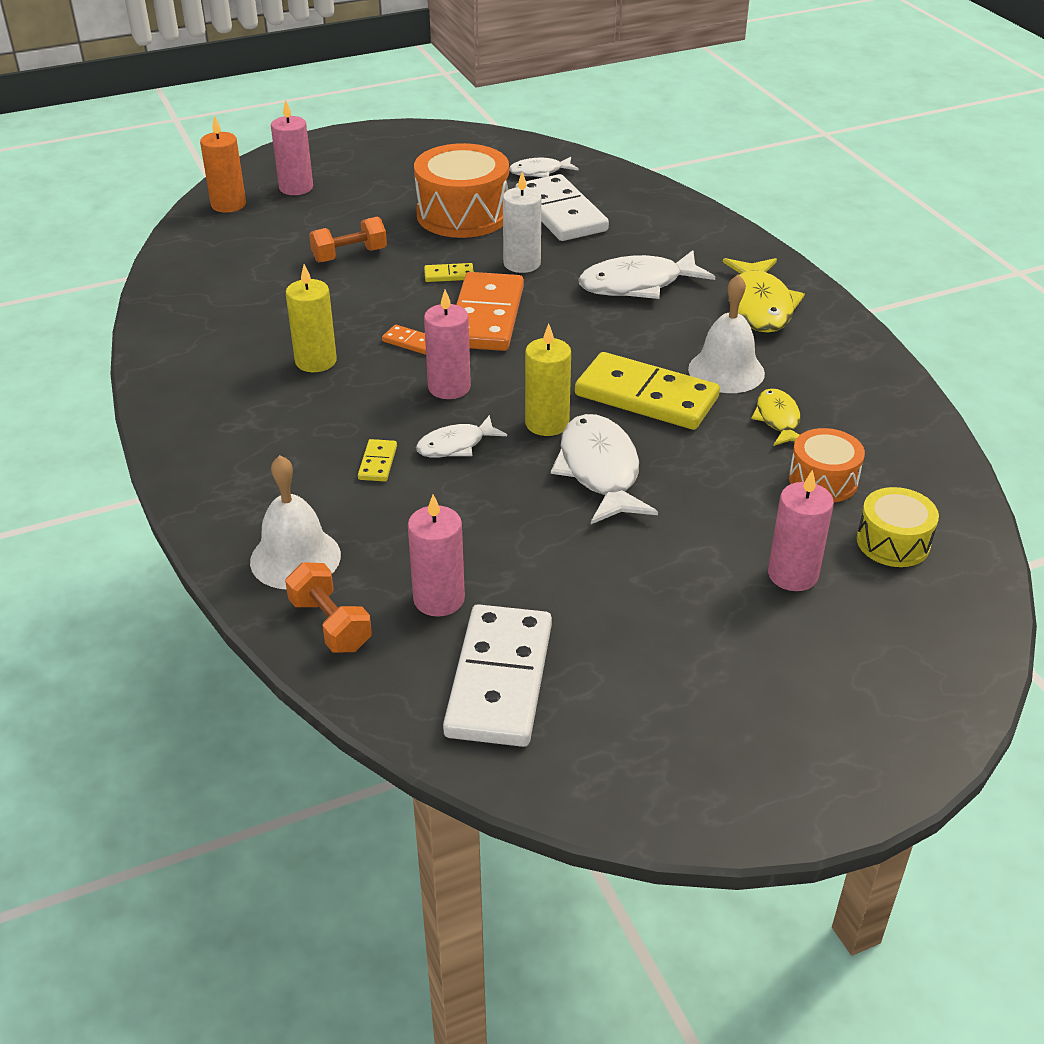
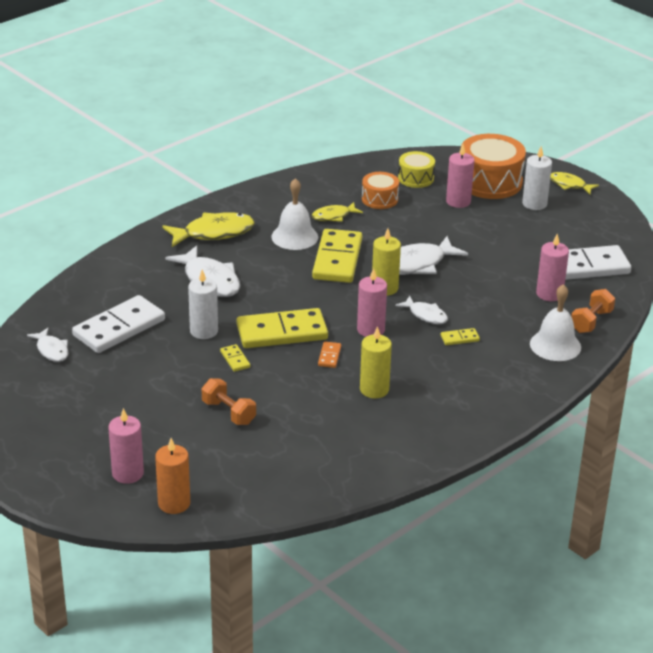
camera: 110 degrees left, 5 degrees down
(463, 214) = (140, 373): orange drum -> orange drum (490, 182)
(486, 317) = (282, 332): orange domino -> yellow domino
(758, 683) = (534, 204): none -> white candle
(827, 770) = (569, 185): none -> yellow fish

